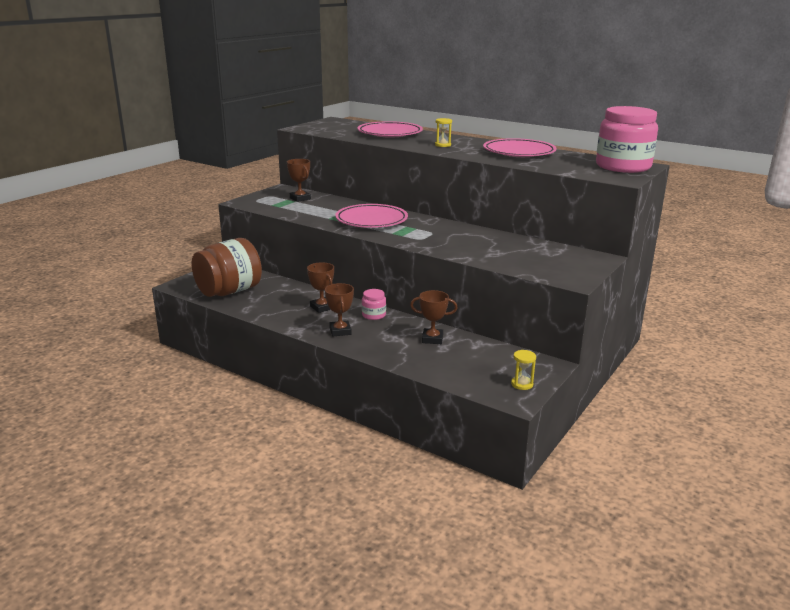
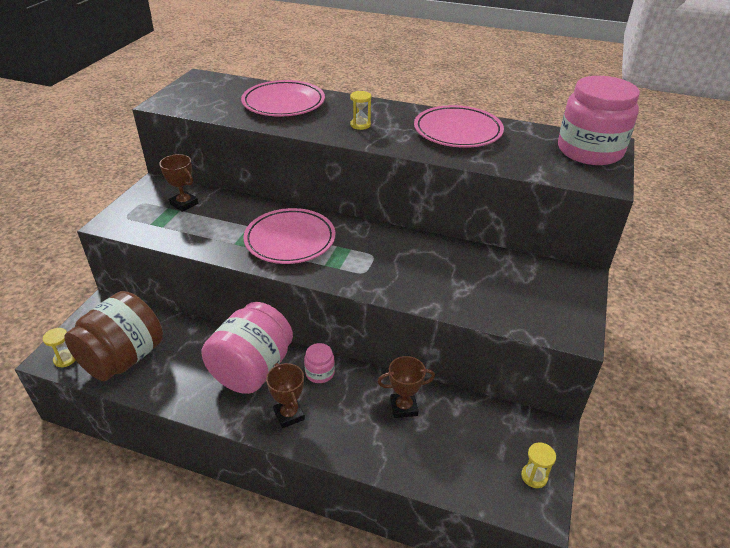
camera: 15 degrees left, 15 degrees up
(188, 287) = (65, 359): none -> yellow hourglass
(322, 307) = (252, 369): brown trophy -> pink jar

